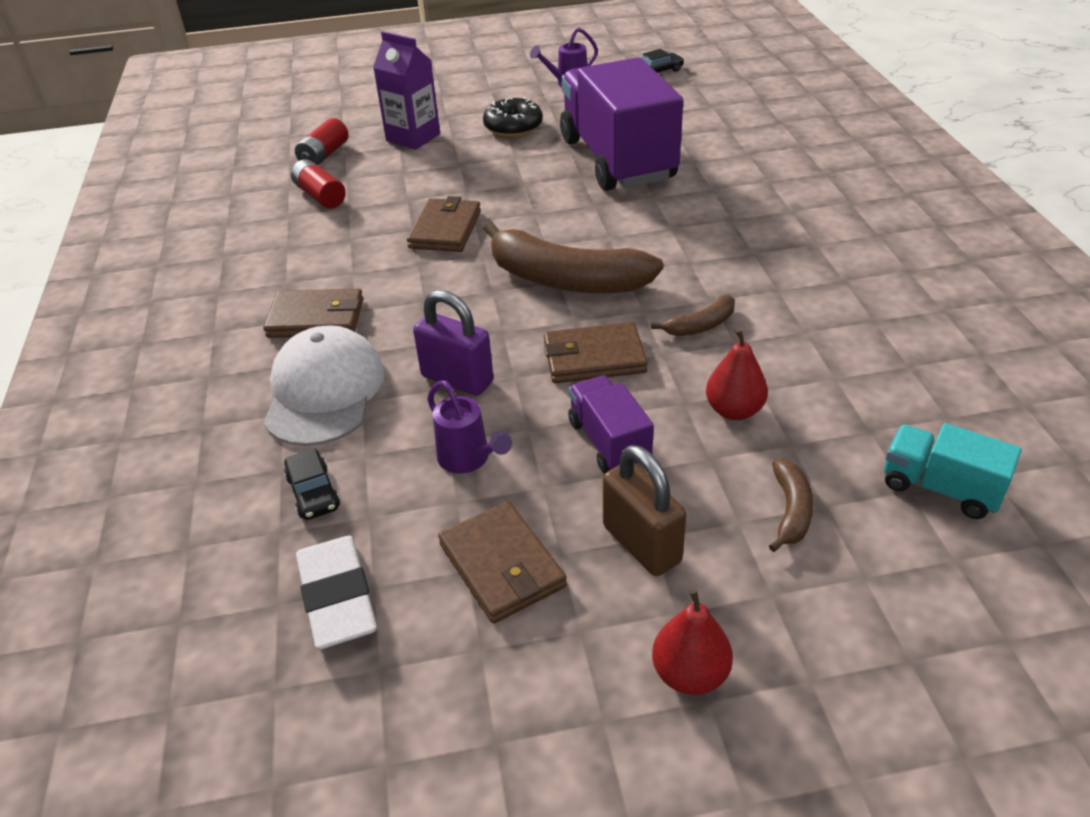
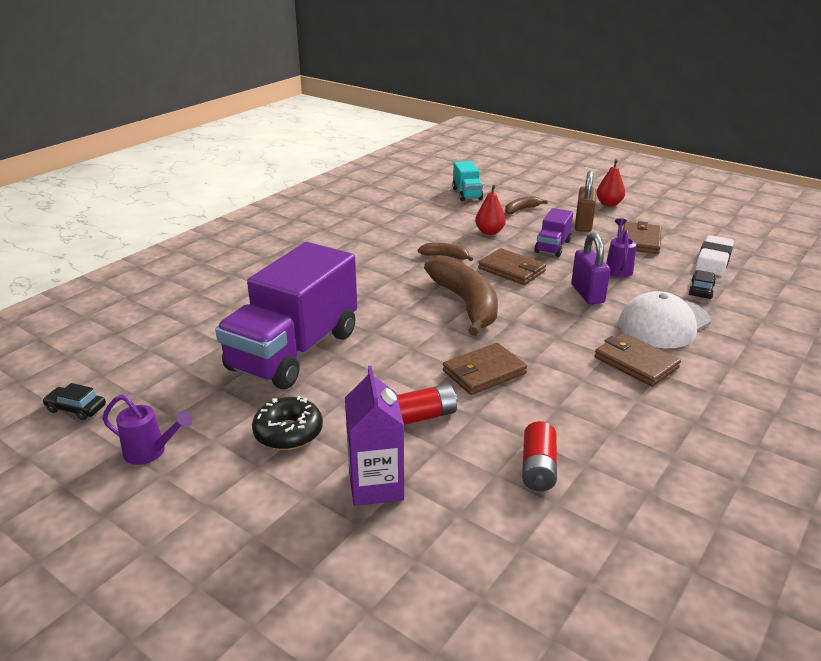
camera: 135 degrees left, 10 degrees down
(324, 155) = (481, 525): red battery -> red battery (423, 416)

